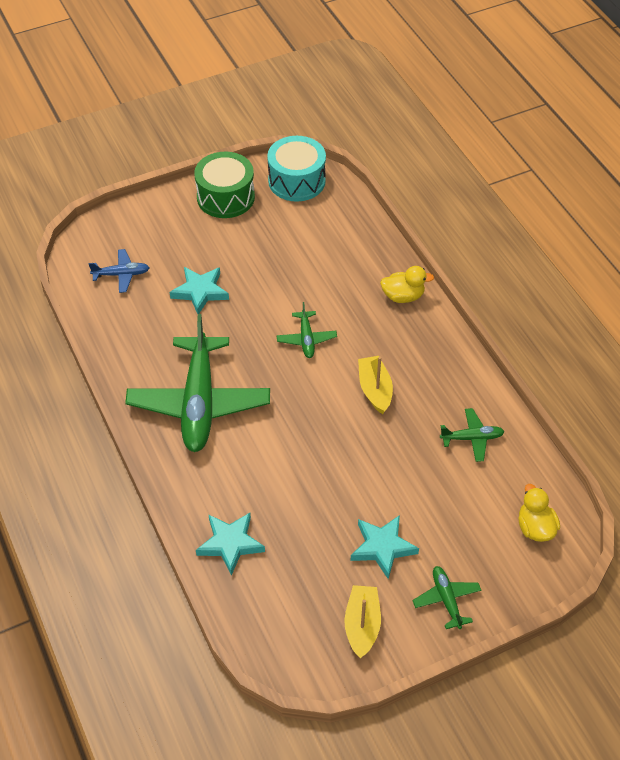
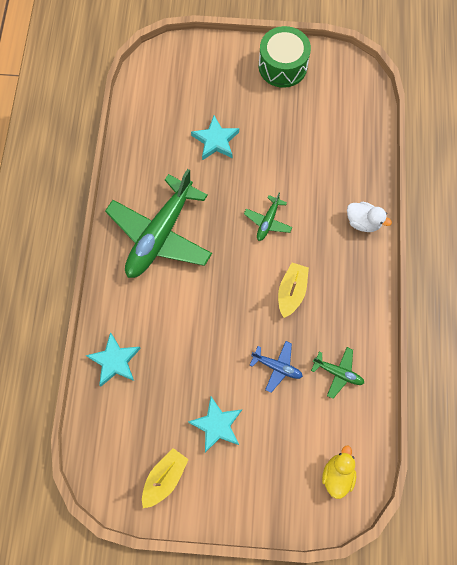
camera: 30 degrees right, 20 degrees up
(121, 274) = (169, 97): blue plane -> blue plane (277, 367)
(296, 181) = (345, 77): turquoise drum -> none
(403, 296) = (363, 222): yellow duck -> white duck
(446, 600) = (236, 493): green plane -> none

